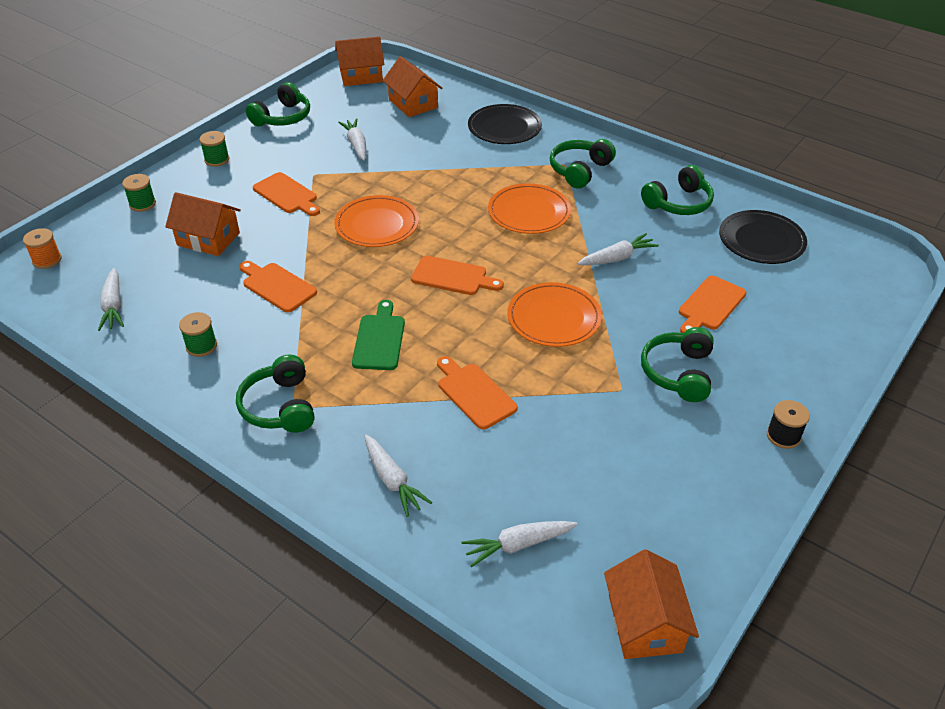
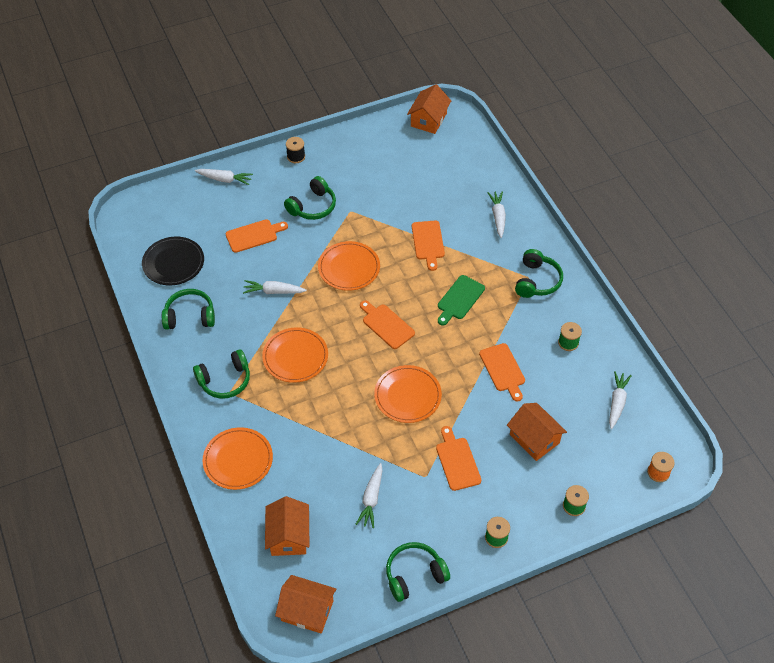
camera: 150 degrees left, 10 degrees up
(504, 127) = (238, 460): black plate -> orange plate
(518, 545) = (458, 166): white carrot -> white carrot (224, 179)

